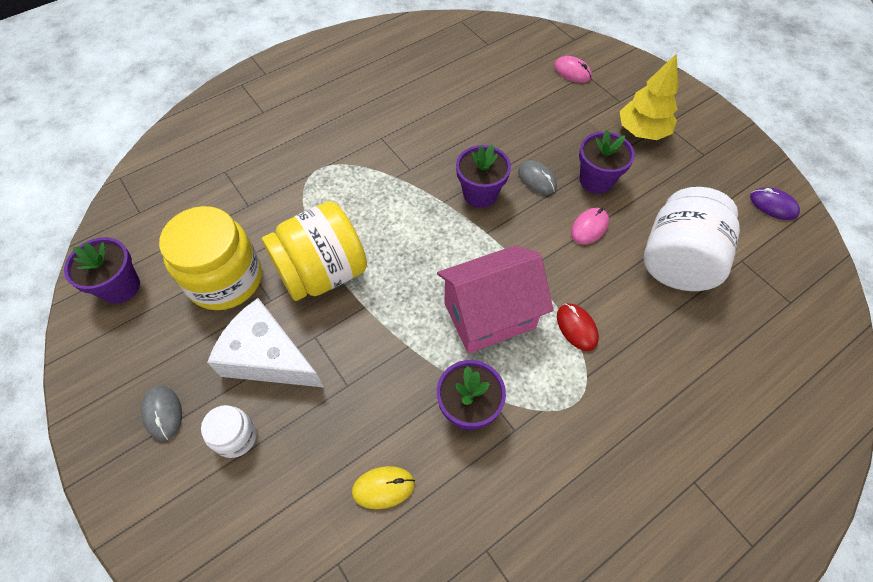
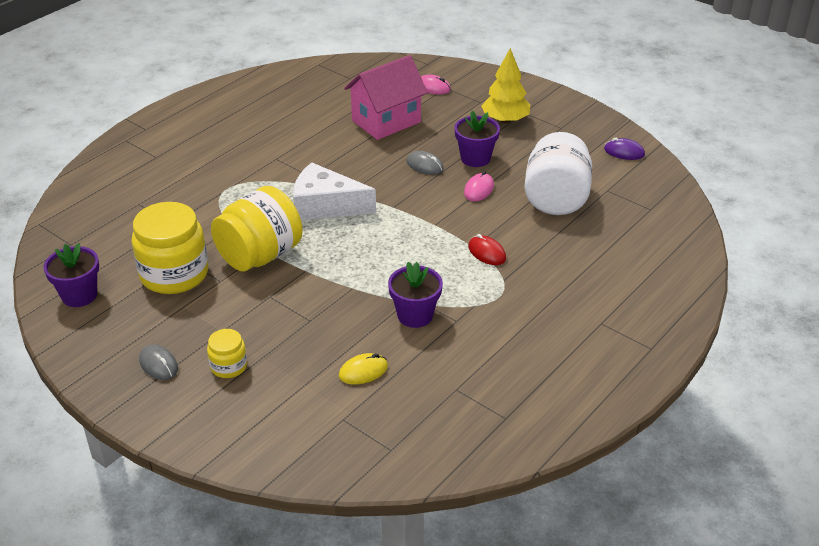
camera: 15 degrees left, 20 degrees down
(236, 437) = (228, 366): white jar -> yellow jar
(268, 357) = (235, 315): white cheese -> white cheese (325, 205)
(480, 194) = (379, 183): purple flower pot -> none
(489, 315) = (413, 257): pink house -> pink house (386, 121)

